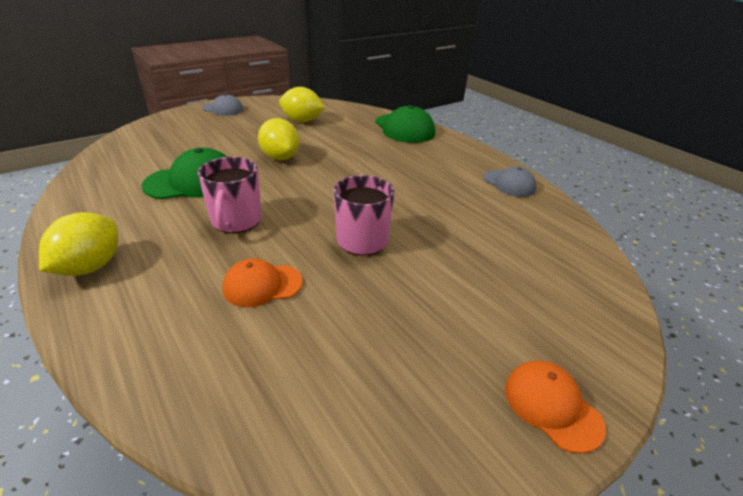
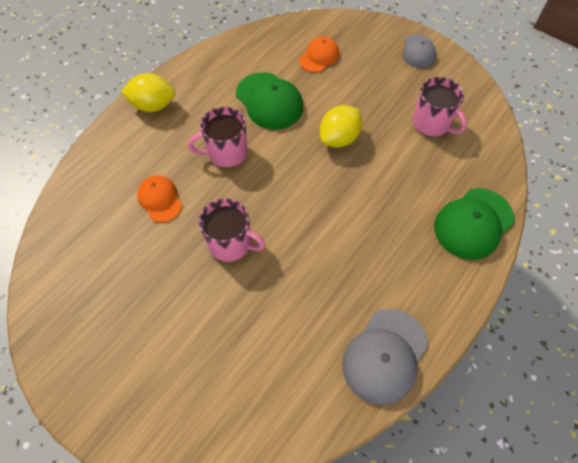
camera: 75 degrees right, 25 degrees up
(302, 121) = (432, 123): yellow lemon -> pink mug
(509, 183) = (385, 356): grey cap -> grey cap, size x1.59
(552, 406) = (90, 395): orange cap -> orange cap (319, 57)

